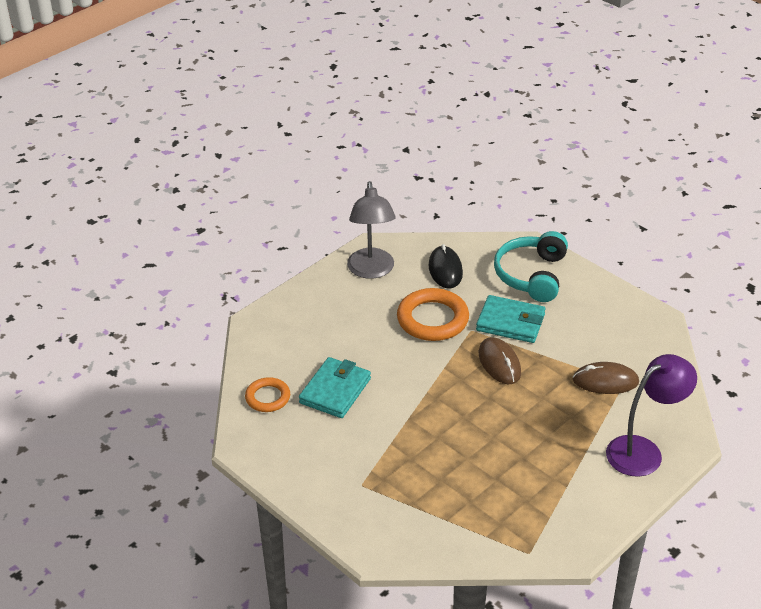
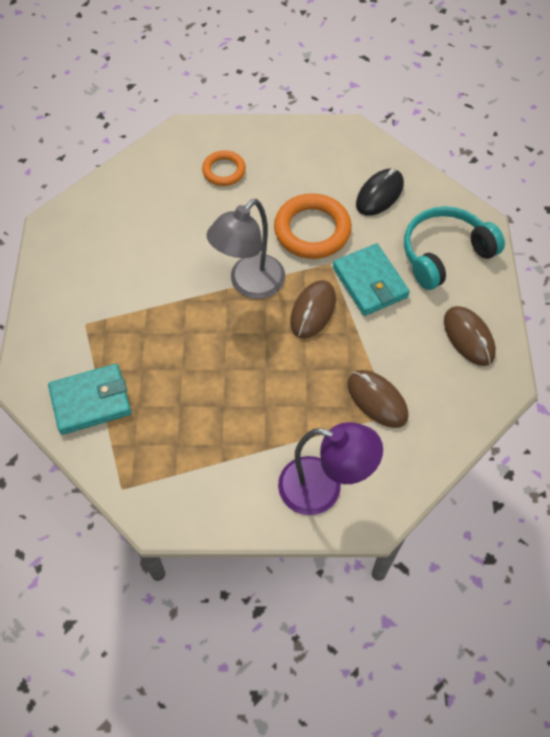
camera: 45 degrees right, 20 degrees up
(268, 397) = (115, 200): orange ring -> orange ring (224, 171)
(335, 391) = (165, 232): turquoise wallet -> turquoise wallet (91, 401)
(371, 271) = (321, 152): grey lamp -> grey lamp (249, 284)
(607, 309) = (469, 337): none -> brown mouse

